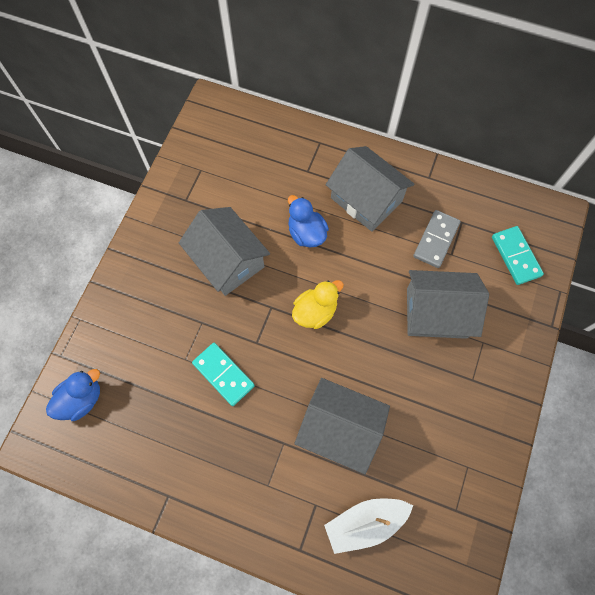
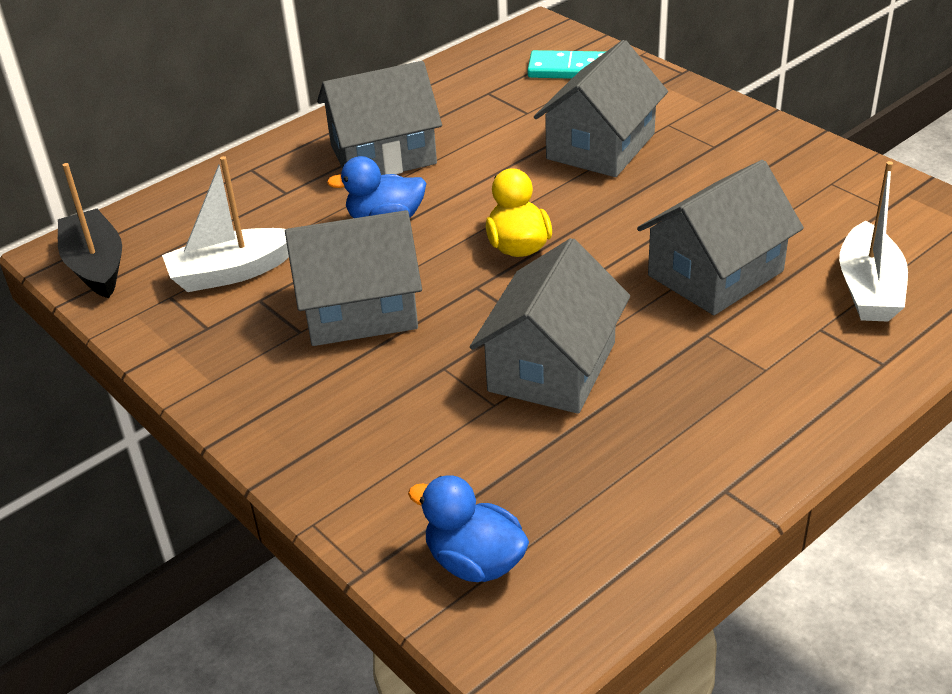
camera: 60 degrees left, 30 degrees down
(81, 399) = (475, 562): blue duck -> blue duck turned 45 degrees counterclockwise
(208, 124) = (96, 266): none -> black boat
(223, 374) = (552, 367): turquoise domino -> grey house
(230, 185) = (231, 272): none -> white boat
(436, 240) = (496, 118): grey domino -> none

